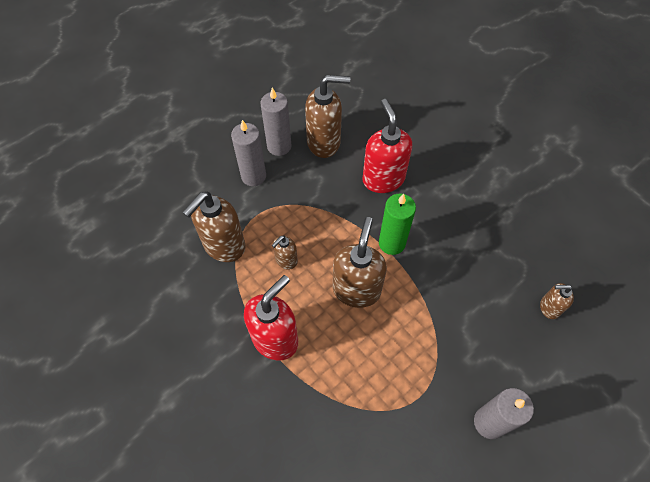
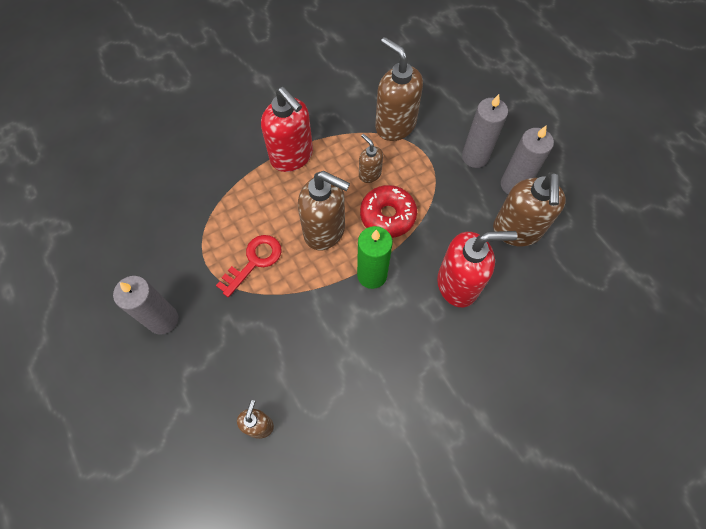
camera: 100 degrees right, 5 degrees up
(329, 239) = (387, 216): none -> red donut
(405, 348) = (254, 261): none -> red key

